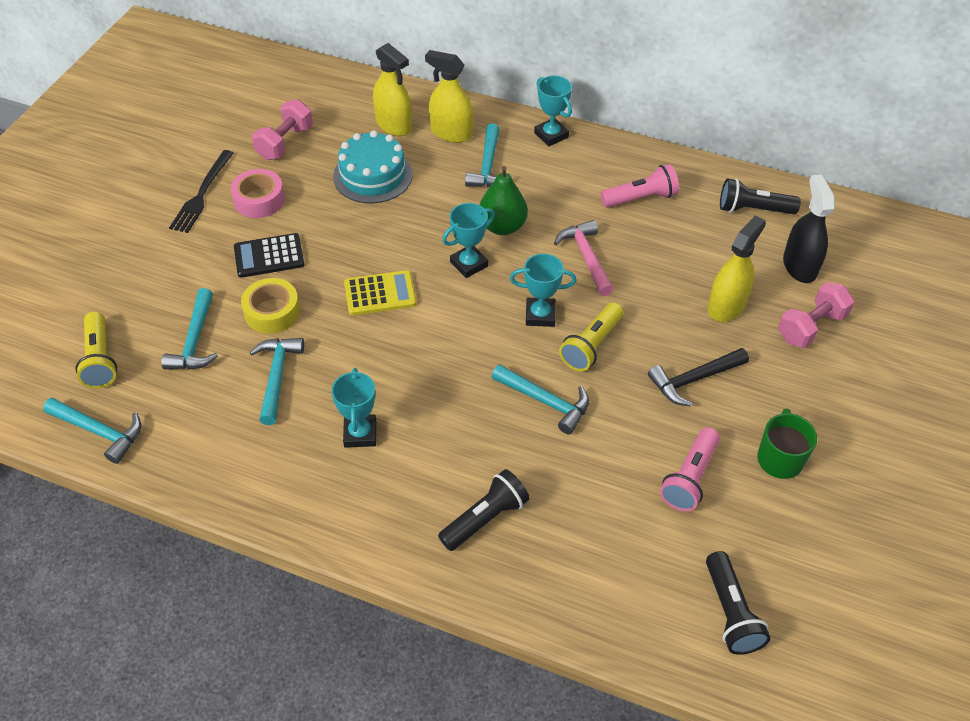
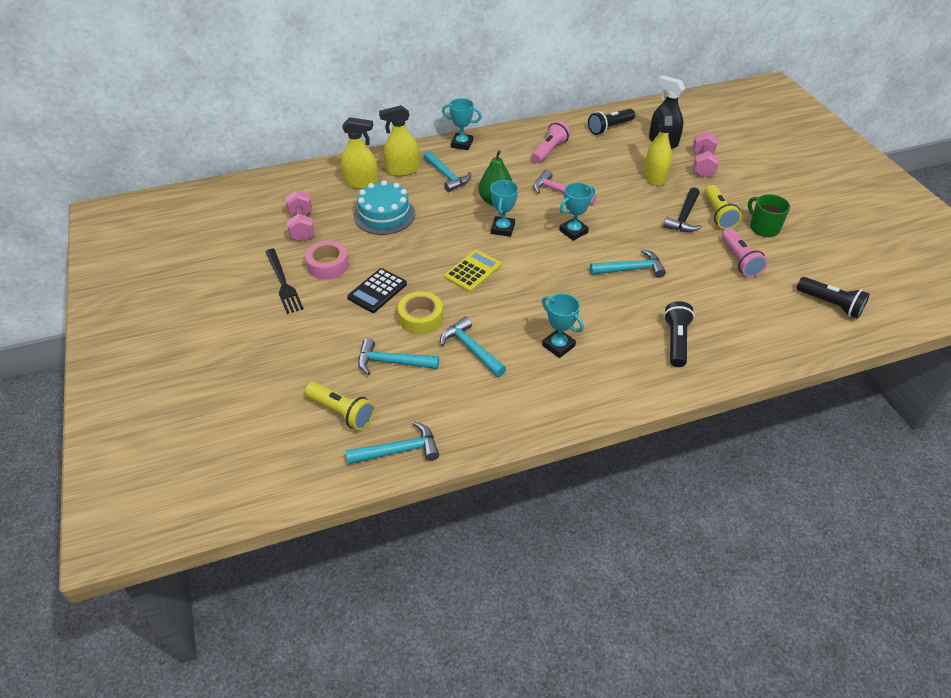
camera: 40 degrees left, 5 degrees down
(195, 340) = (392, 362): turquoise hammer -> turquoise hammer turned 135 degrees clockwise
(591, 345) = (617, 230): yellow flashlight -> yellow flashlight (718, 214)

